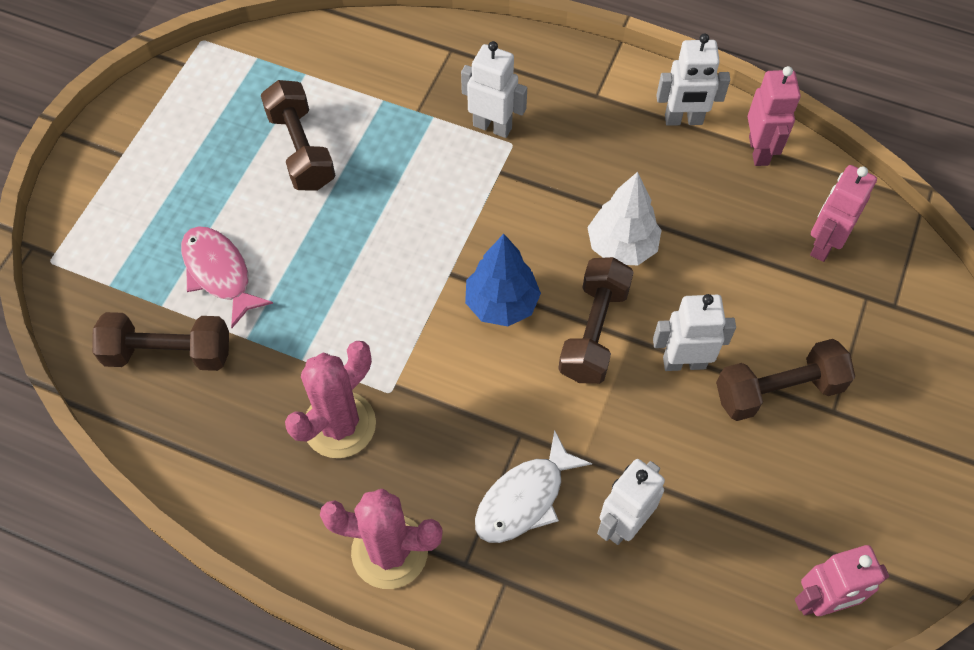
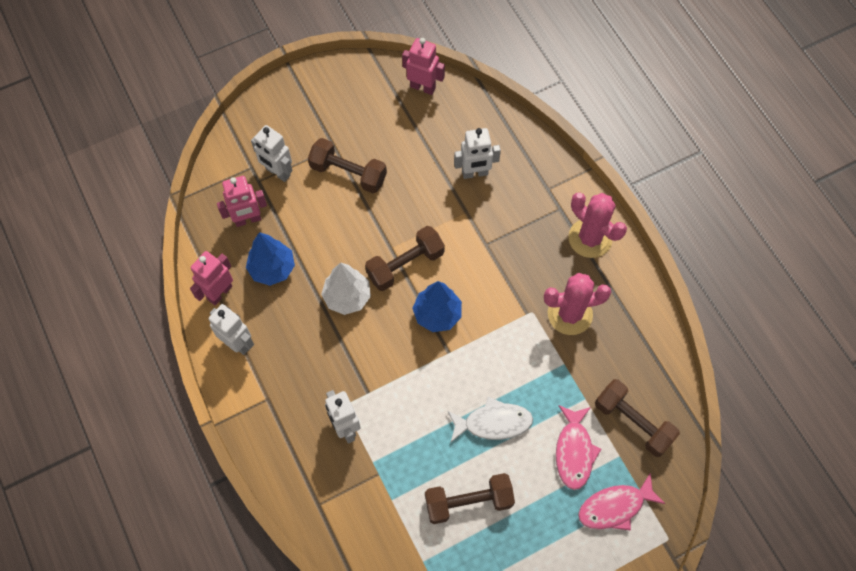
camera: 140 degrees left, 5 degrees up
(133, 251) = (615, 507): none -> pink fish
(301, 149) = (468, 502): brown dumbbell -> brown dumbbell turned 60 degrees clockwise
(524, 498) = (509, 215): white fish -> white fish (493, 422)
(684, 362) = (377, 218): white robot -> white robot (278, 172)
(735, 214) = (272, 269): none -> blue tree

